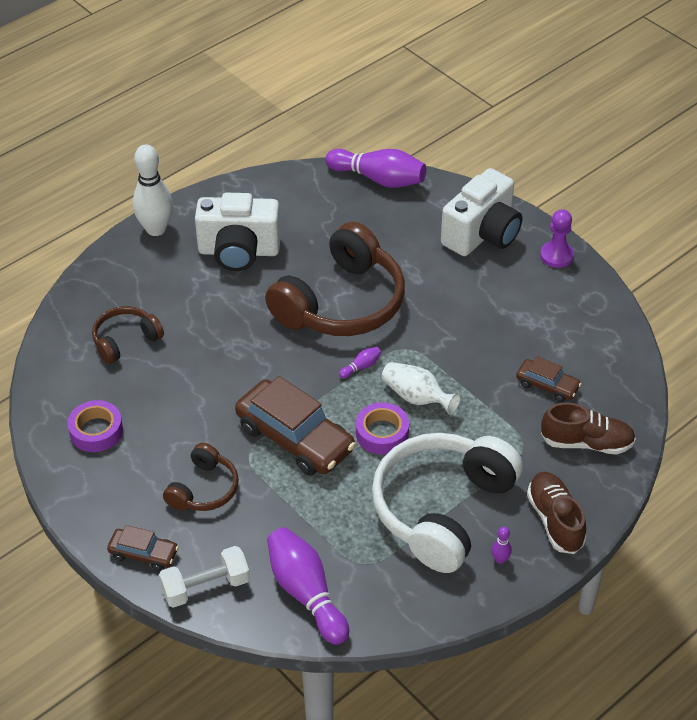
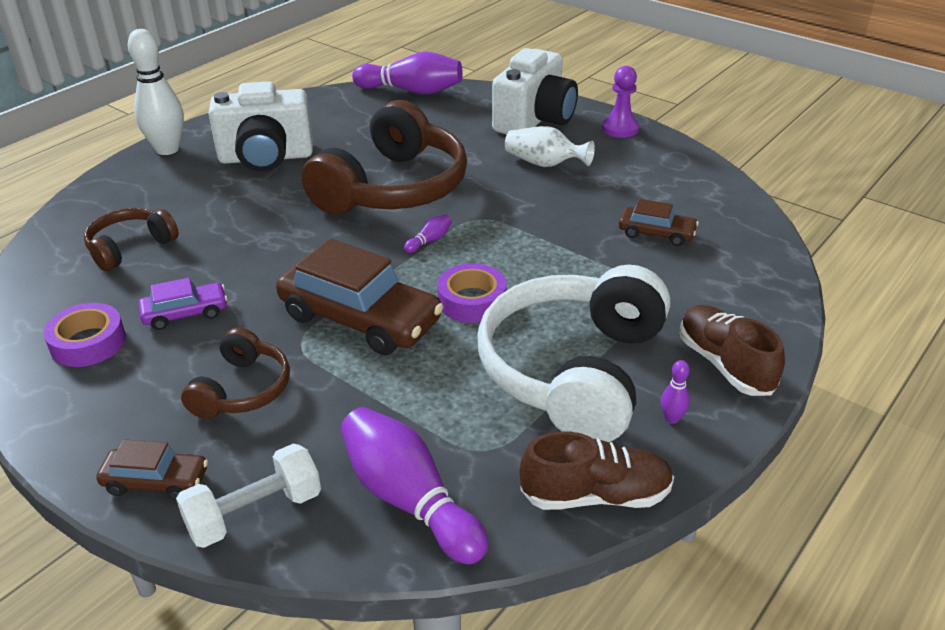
camera: 10 degrees left, 10 degrees down
(166, 414) = (185, 313): none -> purple car
(417, 397) = (505, 261): white vase -> white vase (544, 164)
(586, 443) = (727, 281): brown shoe -> brown shoe (595, 495)

